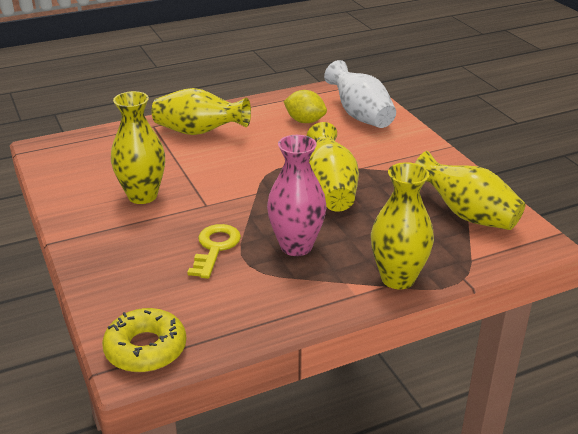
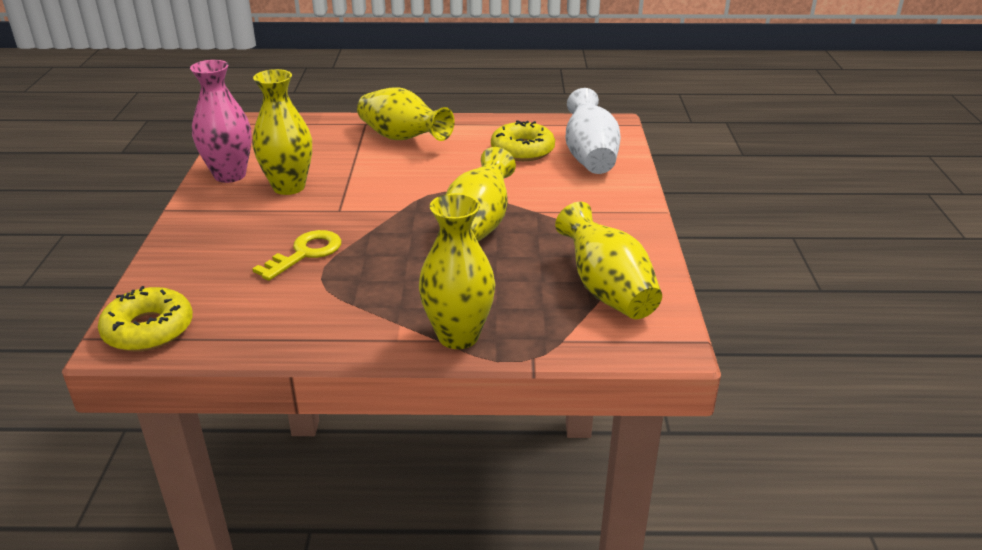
camera: 25 degrees right, 0 degrees up
(296, 246) = (385, 273): pink vase -> pink vase (230, 175)
(305, 121) = (522, 150): yellow lemon -> yellow donut

